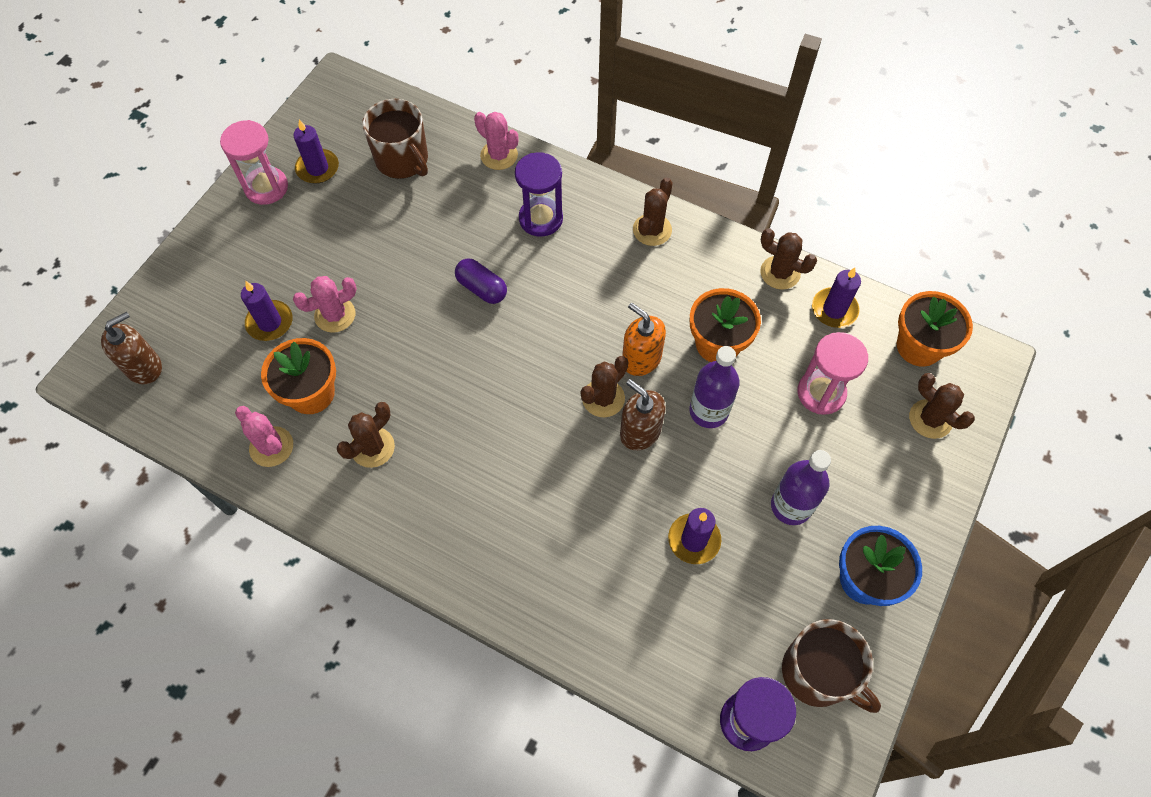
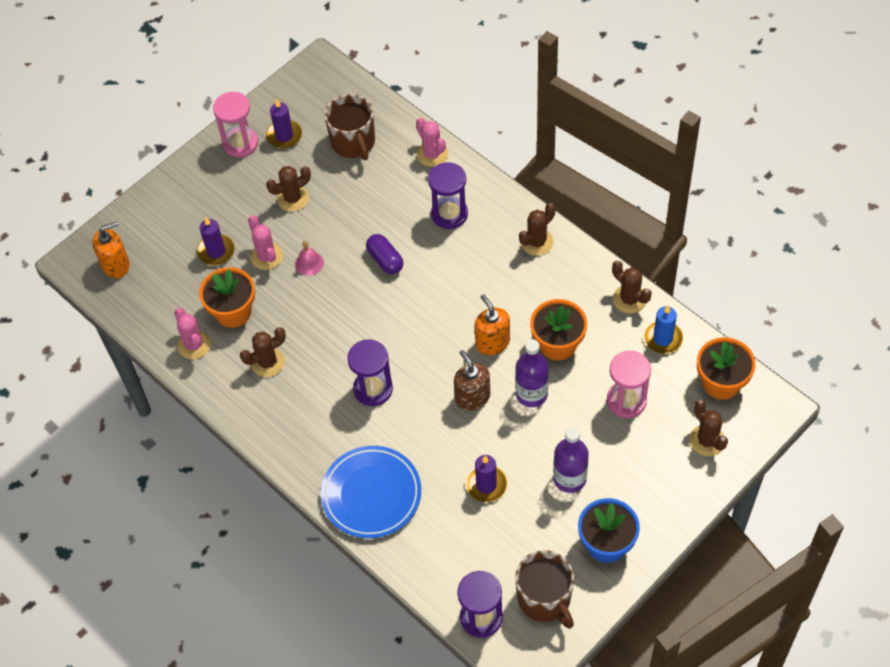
camera: 20 degrees right, 5 degrees down
(144, 367) = (116, 265): brown soap dispenser -> orange soap dispenser
(335, 315) = (266, 256): pink cactus -> pink cactus turned 75 degrees clockwise
(390, 312) = (309, 263): none -> pink bell
(515, 450) = (373, 389): none -> purple hourglass
(555, 589) = (371, 494): none -> blue plate
(603, 398) = (452, 365): brown cactus -> brown cactus (292, 198)
(834, 309) = (663, 338): purple candle -> blue candle

